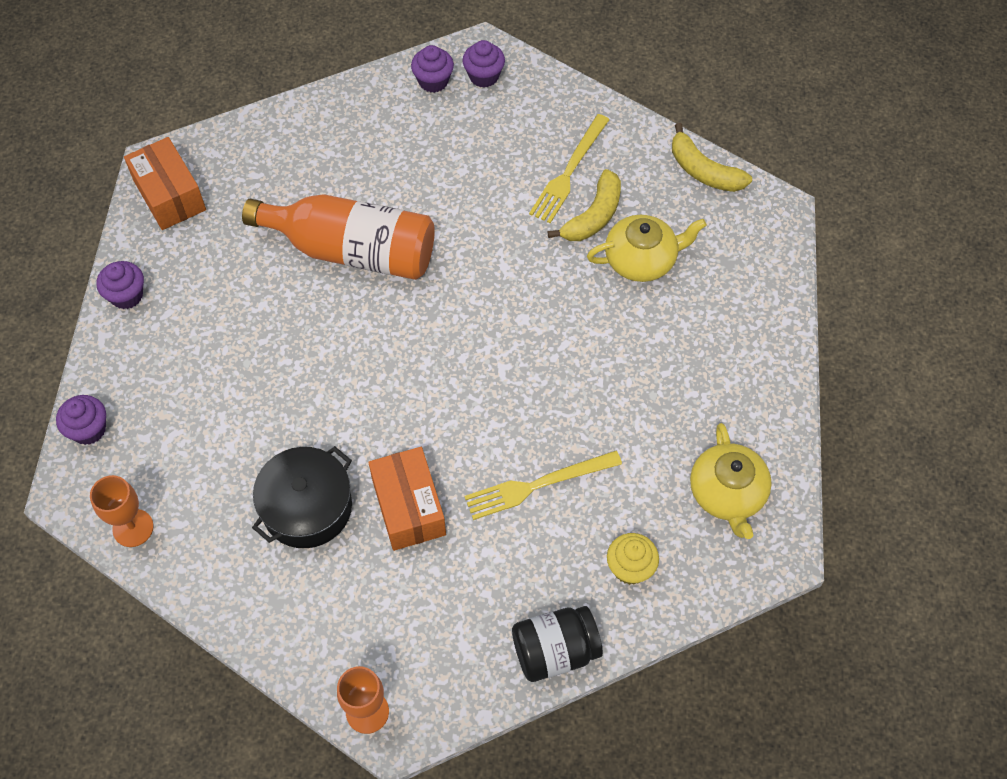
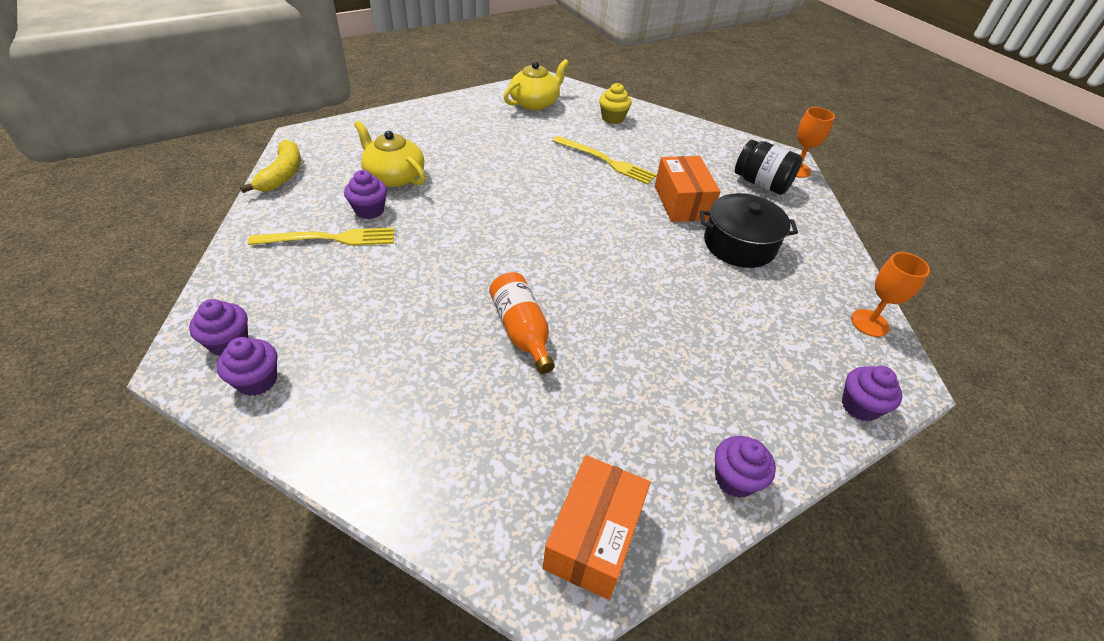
camera: 130 degrees left, 15 degrees down
(353, 250) = (521, 331): orange bottle -> orange bottle, size x0.57
(408, 507) = (682, 202): orange box -> orange box turned 45 degrees counterclockwise
(555, 651) = (683, 126): black jar -> black jar (761, 184)
(593, 216) = (369, 210): yellow banana -> purple cupcake

